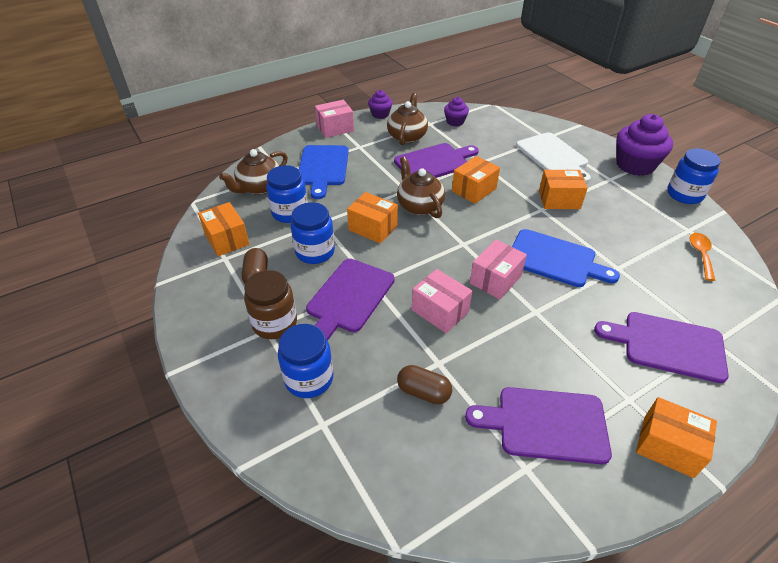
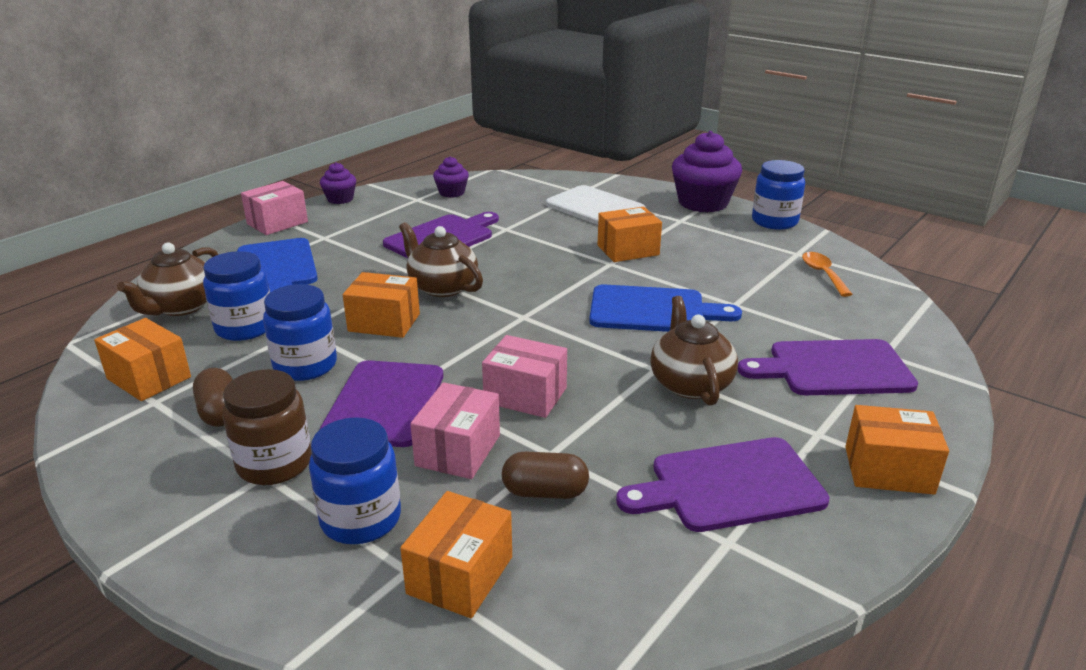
camera: 20 degrees left, 15 degrees down
(407, 136) = (390, 217): brown teapot -> brown teapot (690, 384)
(474, 190) = (511, 258): orange box -> orange box (460, 575)
(495, 279) = (586, 346): pink box -> pink box (458, 450)

